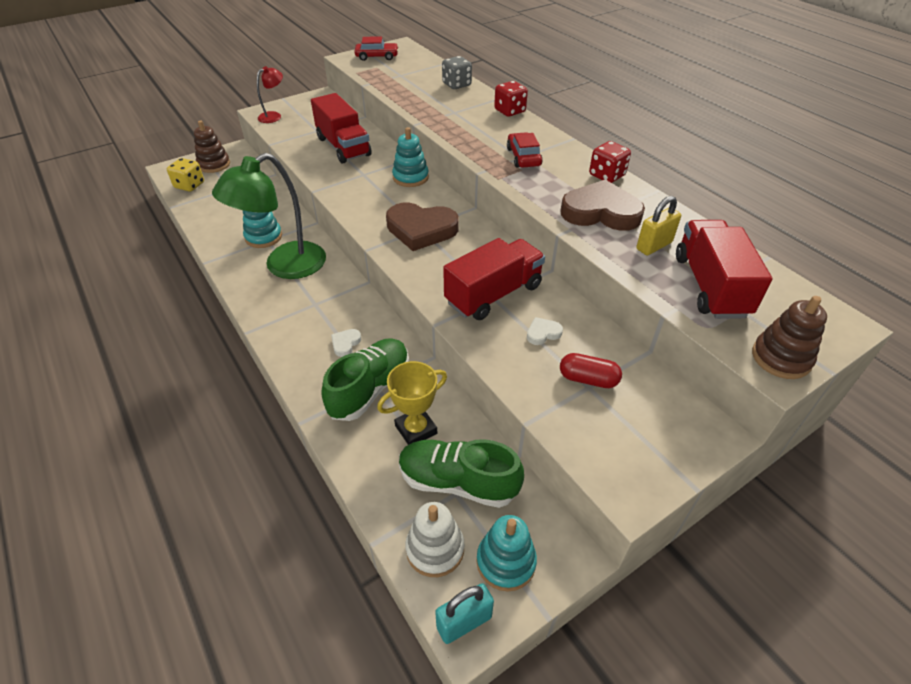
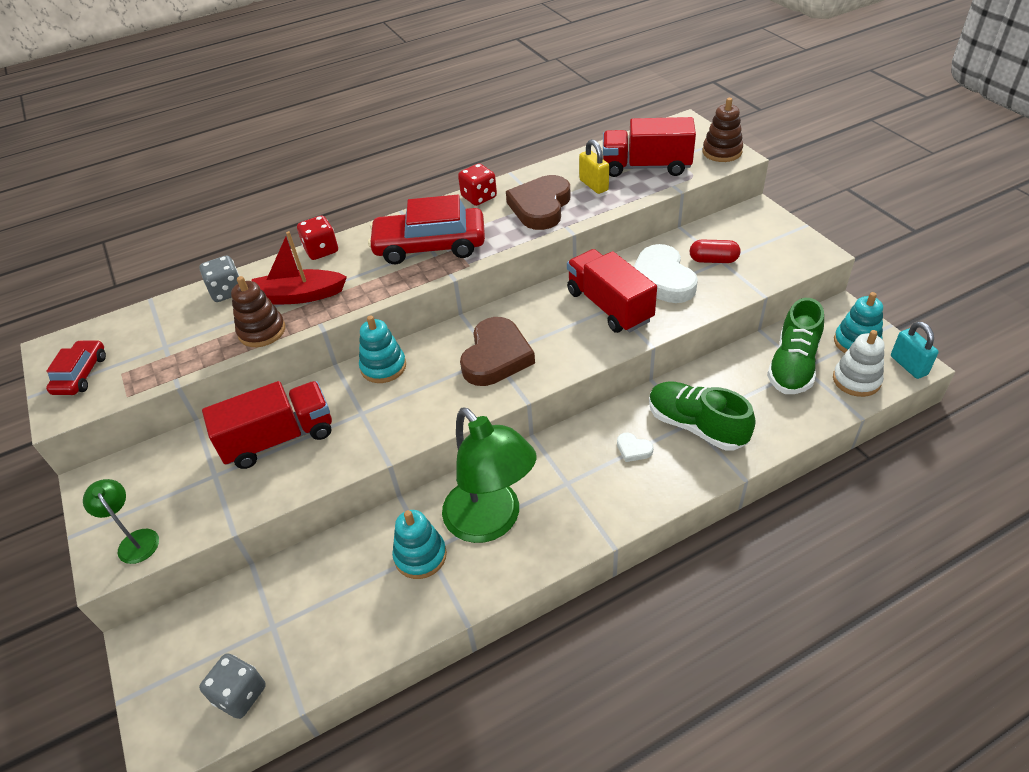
camera: 80 degrees left, 0 degrees up
(189, 185) = (240, 694): yellow dice -> grey dice
(214, 164) = (182, 666): brown stacking toy -> brown stacking toy (262, 331)
(274, 116) = (135, 540): red lamp -> green lamp
(416, 429) = (742, 392): yellow trophy -> none
(452, 110) = (298, 296): none -> red boat
(523, 157) = (430, 246): red car -> red car, size x1.84
(543, 333) = (661, 279): white heart -> white heart, size x2.34
(588, 379) = (713, 260): red capsule -> red capsule turned 75 degrees clockwise

